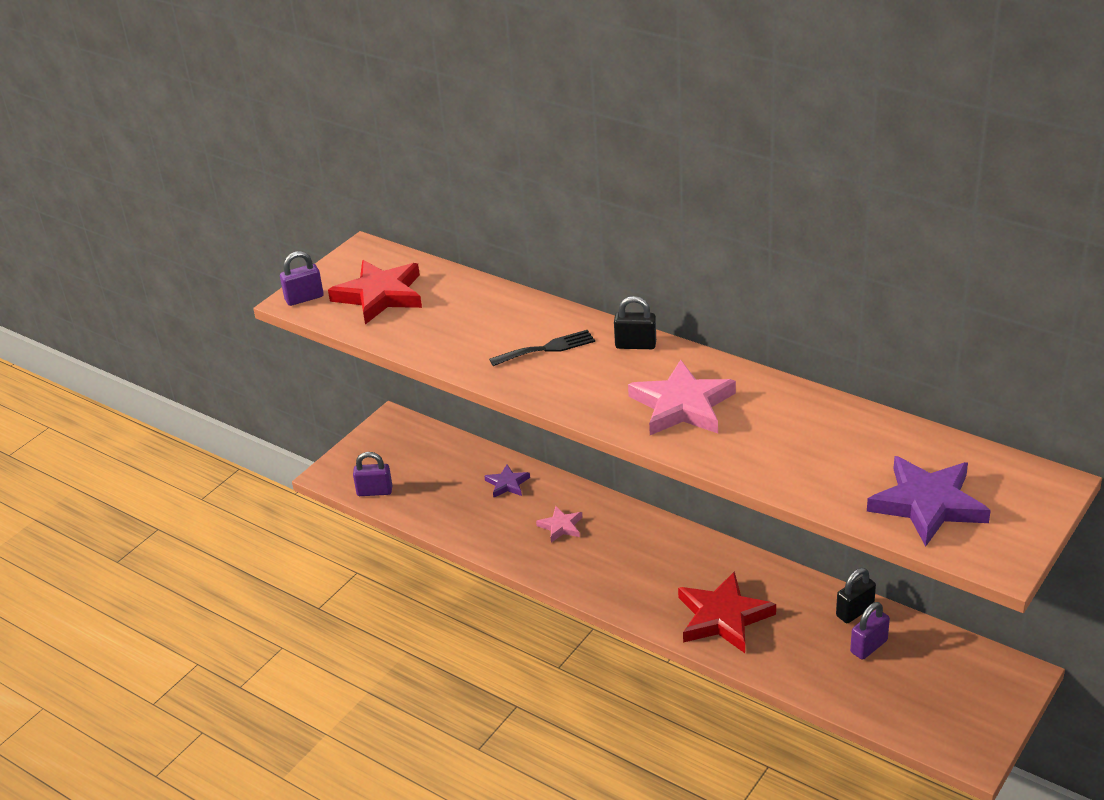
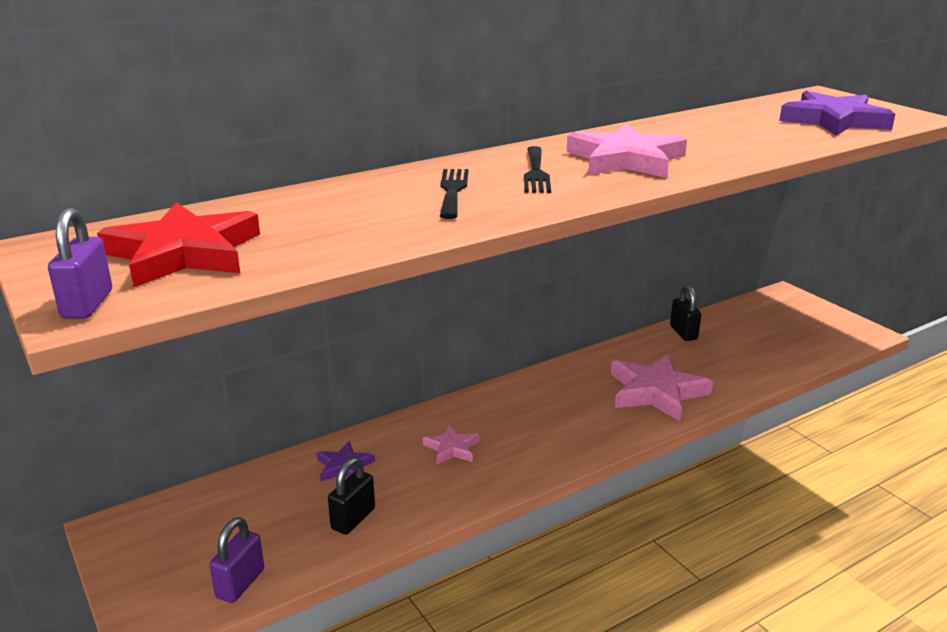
camera: 70 degrees left, 10 degrees down
(615, 371) = (536, 172): none -> black fork
(635, 345) = (497, 159): black padlock -> black padlock (353, 519)
(723, 617) = (656, 392): red star -> pink star
(869, 646) = (729, 338): purple padlock -> none

